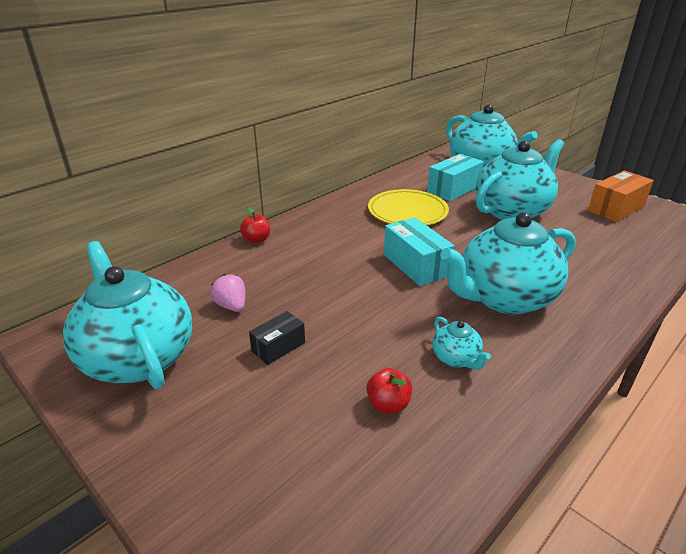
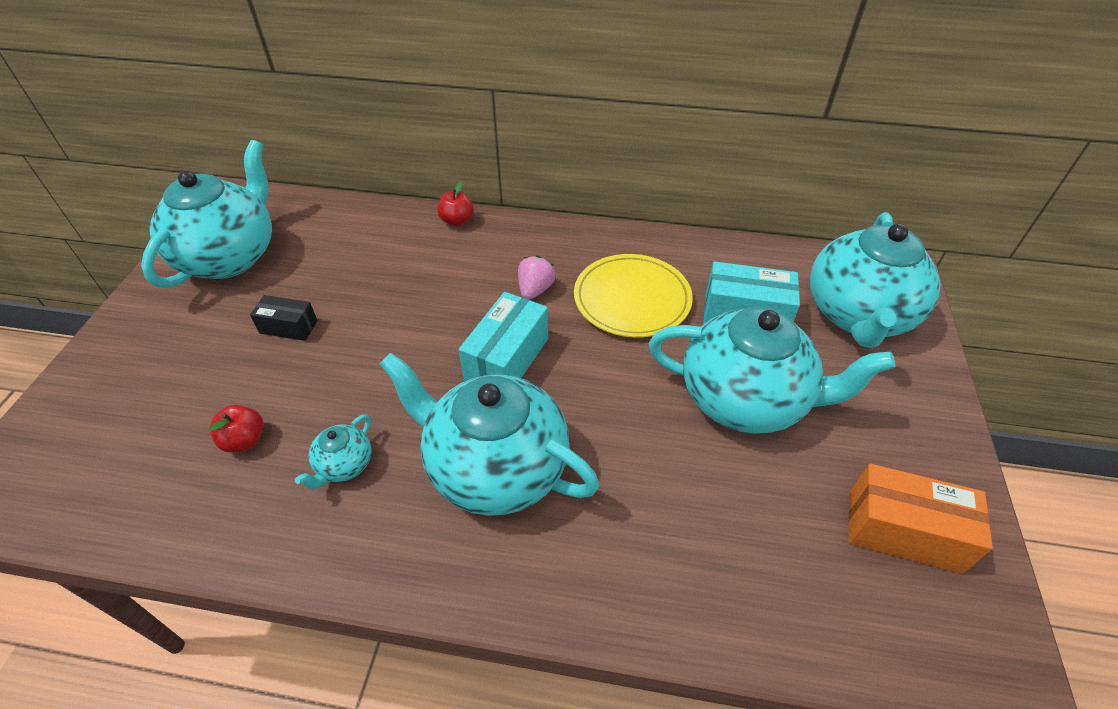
camera: 55 degrees right, 15 degrees up
(231, 306) = (331, 266): pink strawberry -> pink strawberry (535, 290)

